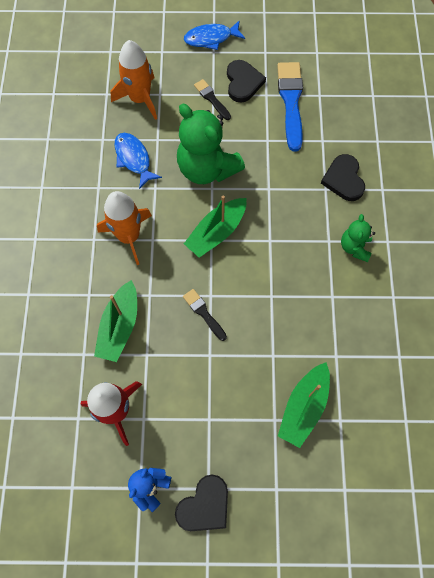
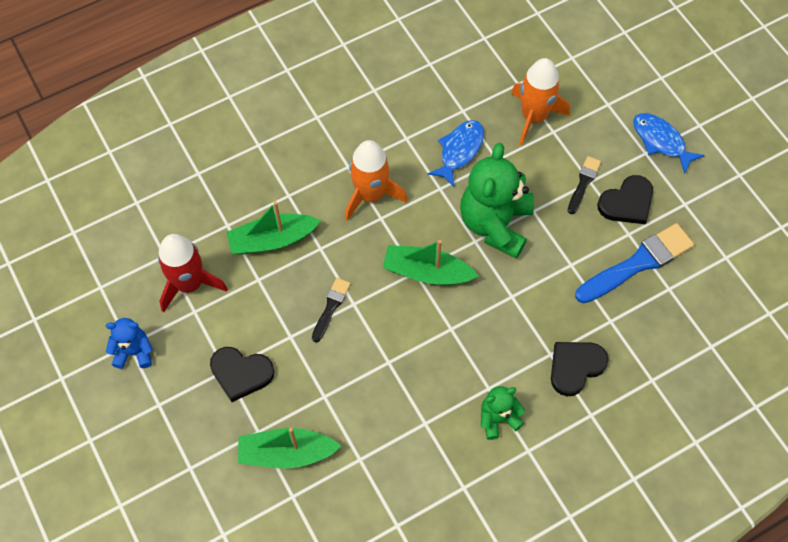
camera: 60 degrees right, 5 degrees down
(204, 505) = (141, 409): black heart -> black heart (241, 373)

